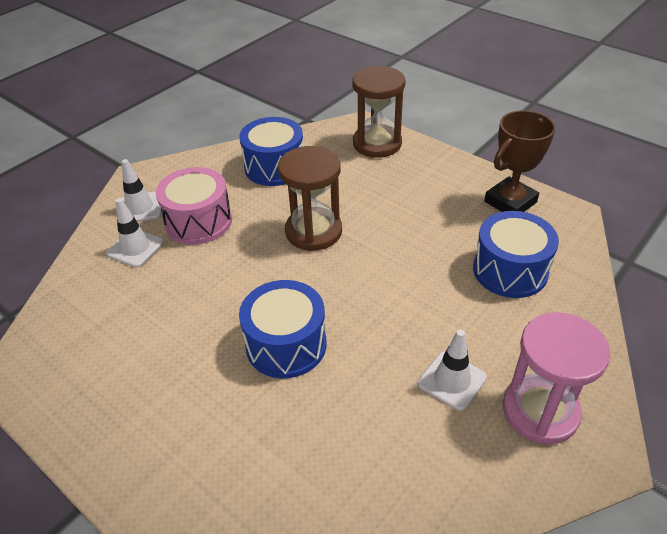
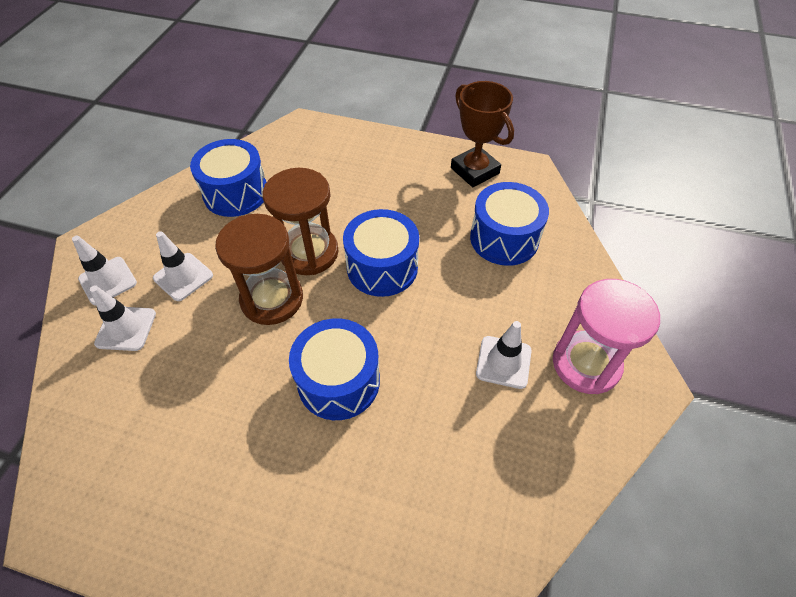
camera: 25 degrees left, 10 degrees up
(199, 221) = (183, 277): pink drum -> white traffic cone
(374, 262) = (382, 267): none -> blue drum
(377, 143) = (327, 141): brown hourglass -> brown hourglass (272, 299)
(510, 202) = (474, 171): brown trophy -> brown trophy turned 60 degrees counterclockwise

